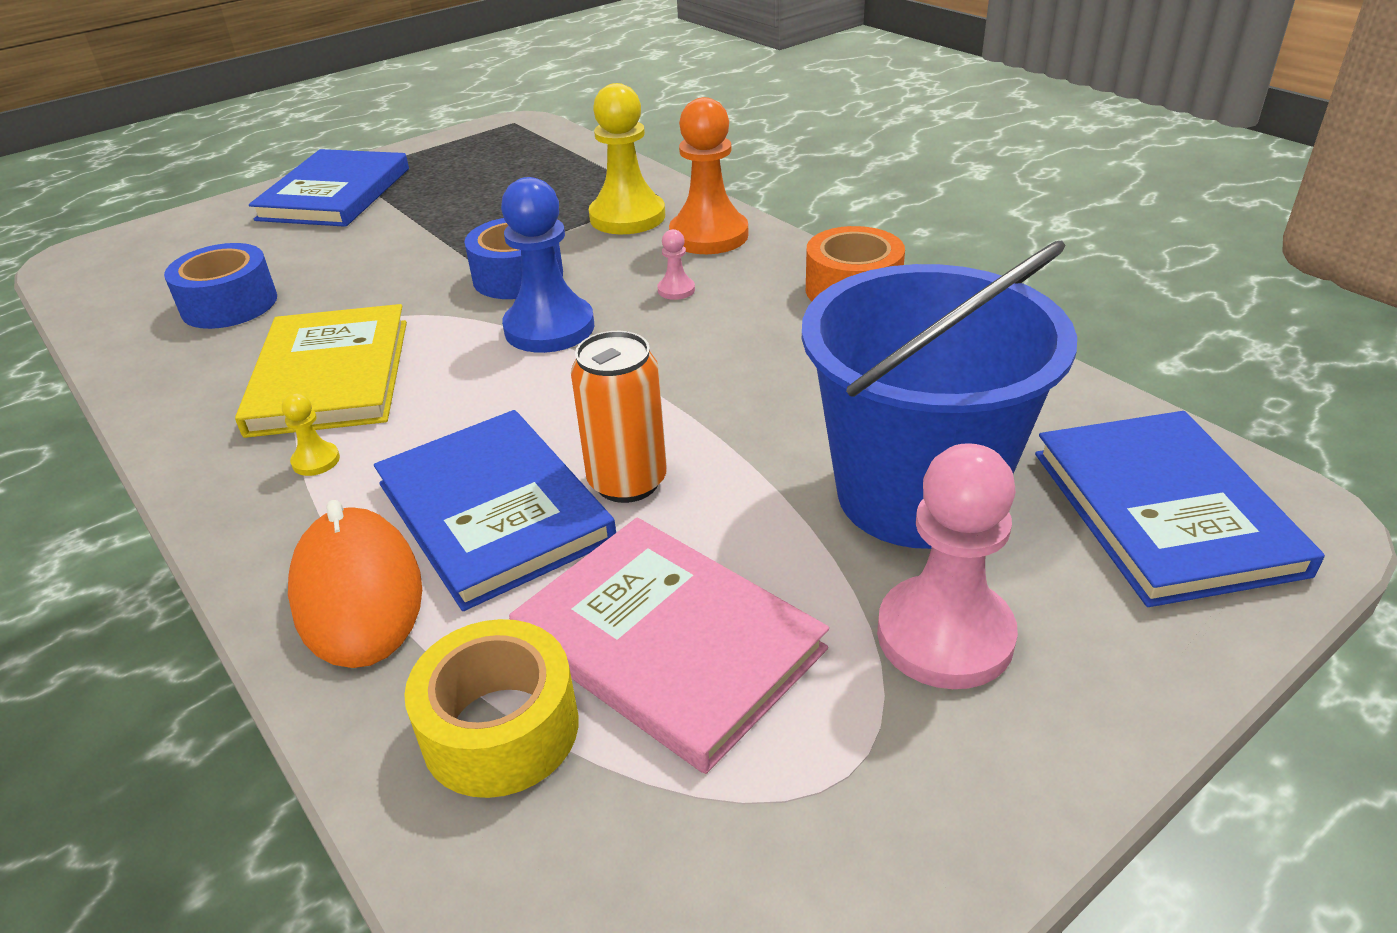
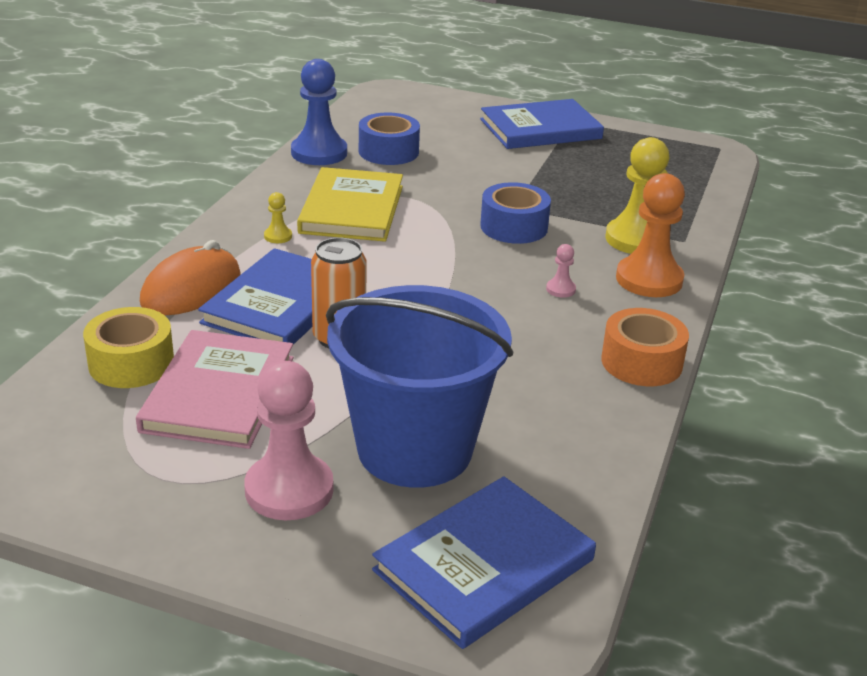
camera: 55 degrees right, 5 degrees down
(330, 376) = (352, 209): yellow book -> yellow book turned 45 degrees counterclockwise
(549, 328) = (467, 259): blue pawn -> blue pawn (319, 153)

